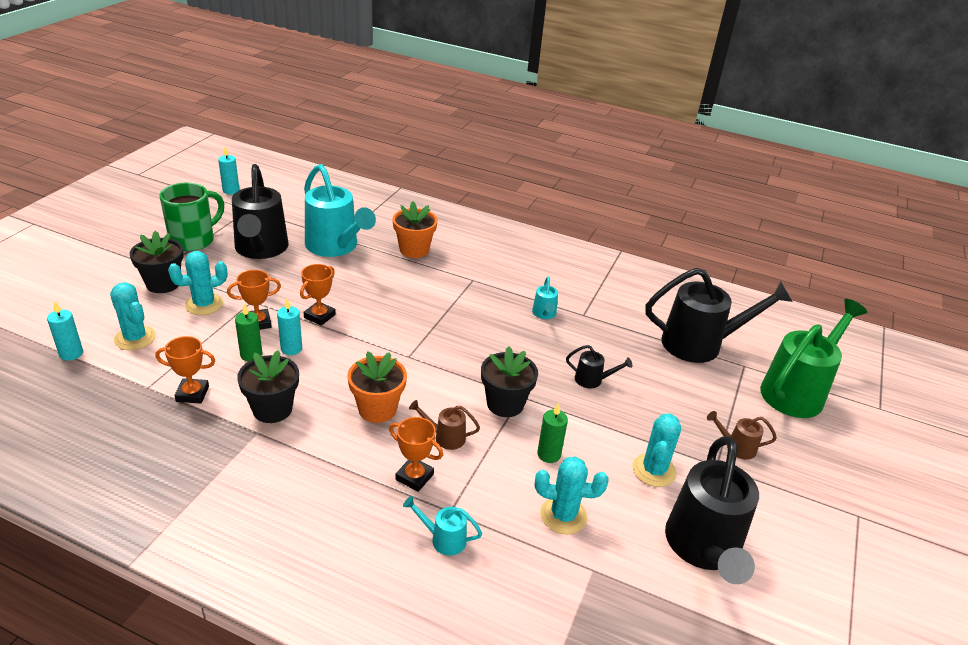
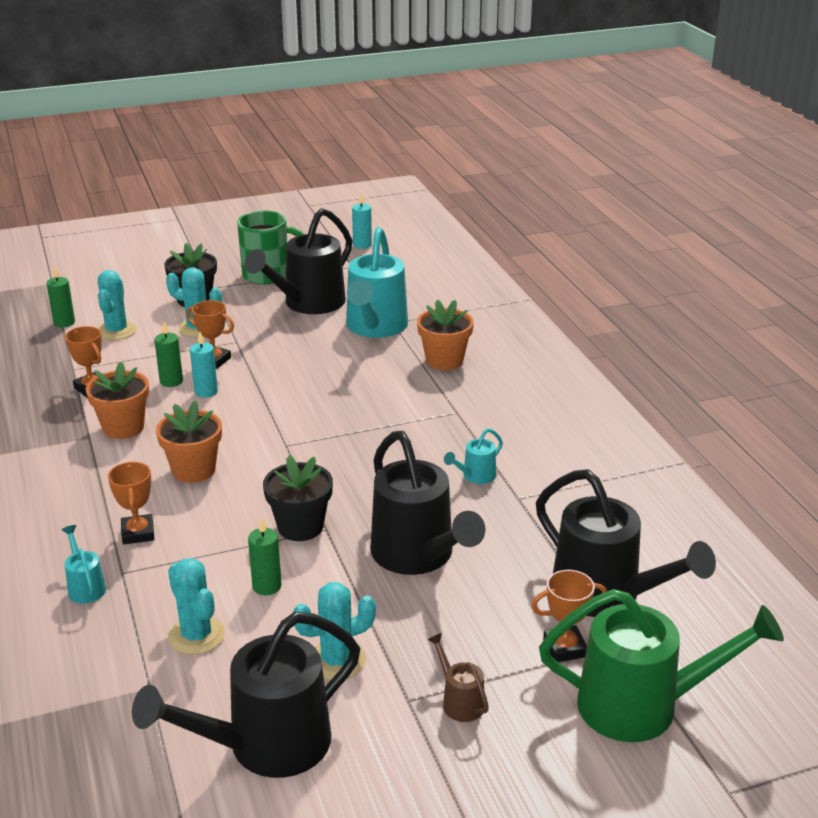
camera: 50 degrees right, 5 degrees down
(71, 354) = (64, 322): turquoise candle -> green candle
(272, 409) = (123, 427): black flower pot -> orange flower pot
(319, 316) = (267, 378): orange trophy -> orange trophy (565, 648)
(445, 437) = (208, 520): brown watering can -> none
(593, 380) = (418, 556): black watering can -> black watering can, size x2.29

